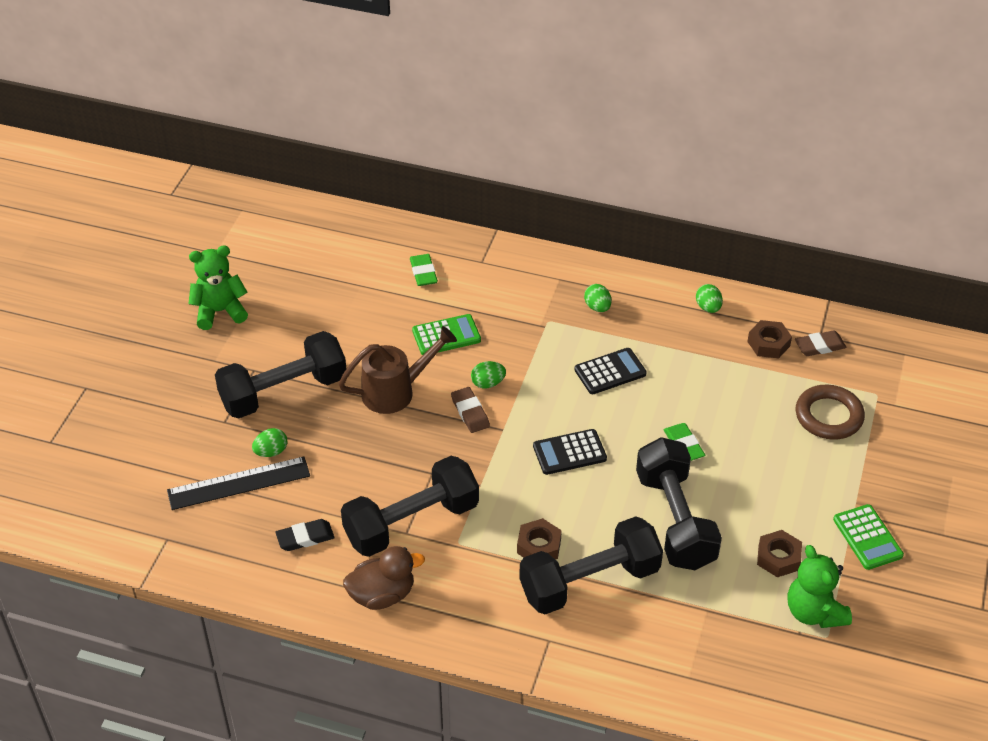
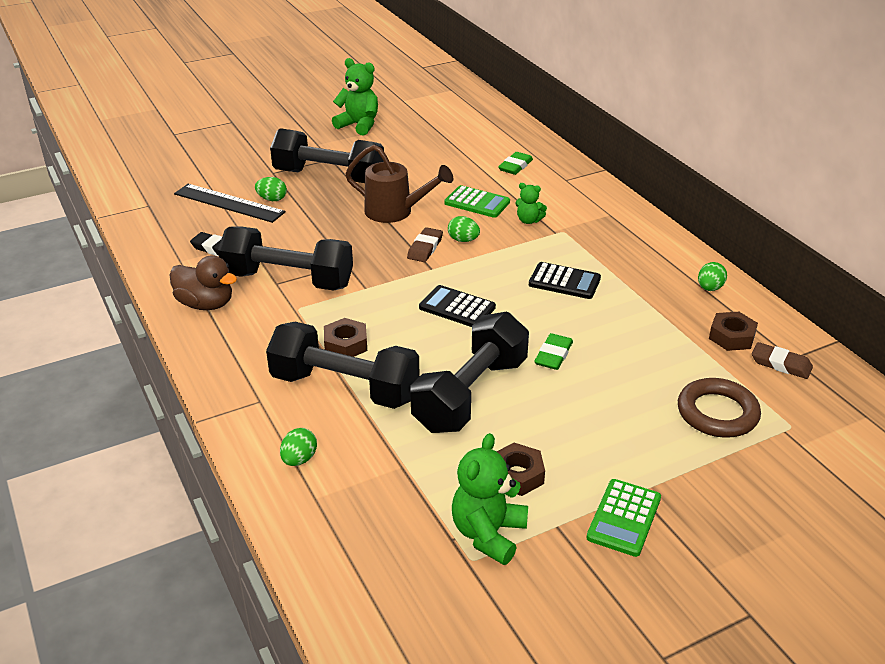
camera: 45 degrees right, 10 degrees down
(510, 327) = (528, 220): none -> green teddy bear
(597, 307) = (614, 243): green egg -> green egg (299, 459)

